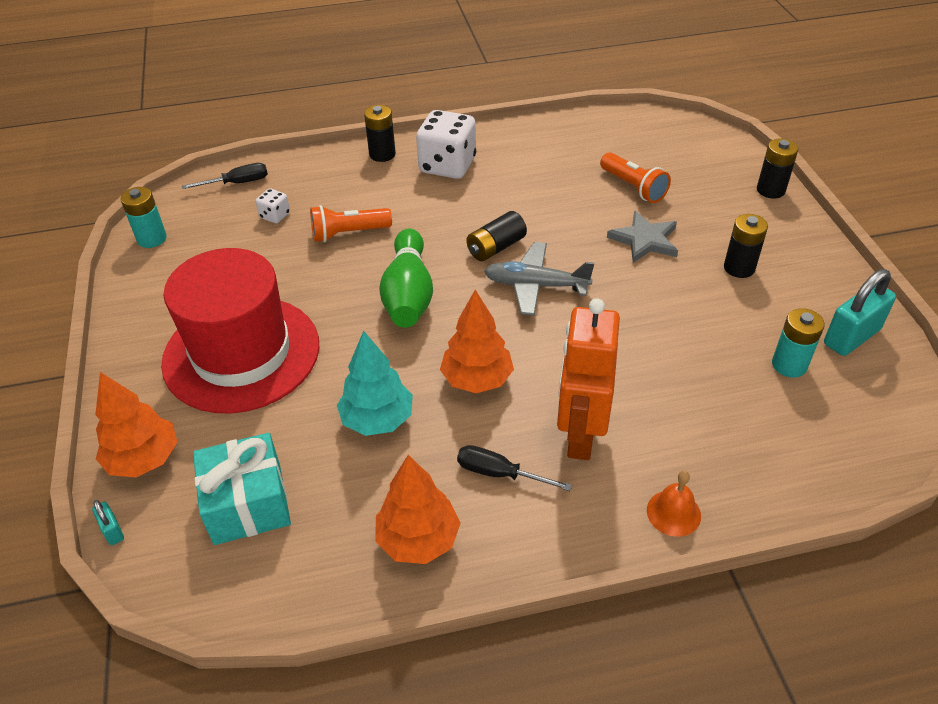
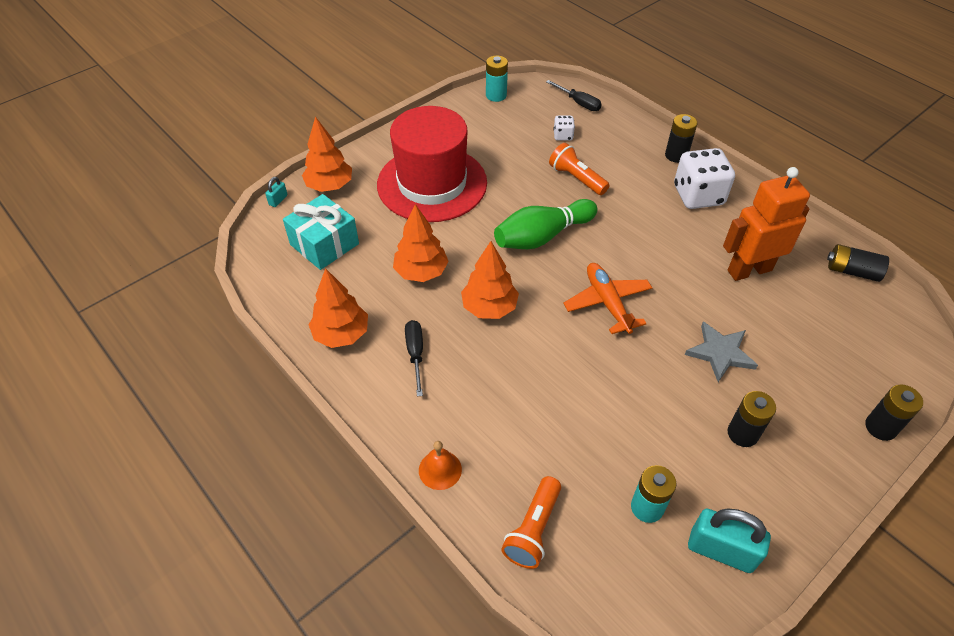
camera: 60 degrees right, 5 degrees up
(377, 420) = (421, 272): turquoise tree -> orange tree
(496, 247) = (629, 263): black battery -> black battery (852, 271)
(535, 286) = (607, 303): grey plane -> orange plane
(580, 435) = (477, 387): orange robot -> orange robot (749, 270)
(633, 187) = (783, 321): orange flashlight -> orange flashlight (533, 529)

